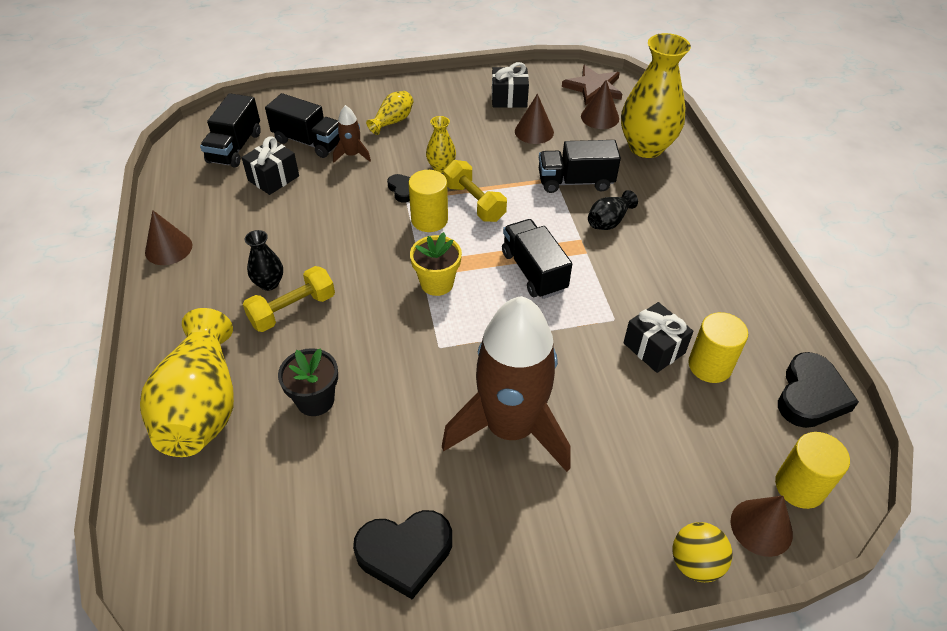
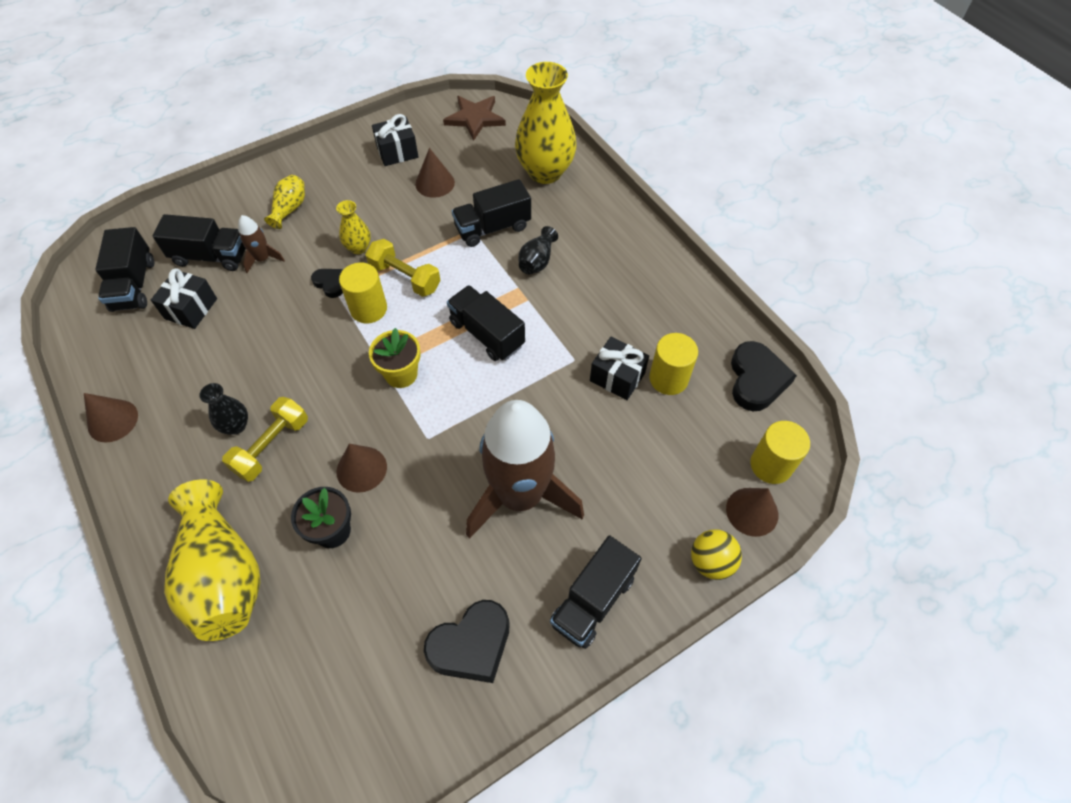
camera: 20 degrees left, 10 degrees up
(548, 556) = (593, 600): none -> black truck
(600, 117) = (492, 150): brown cone -> brown cone (361, 469)

